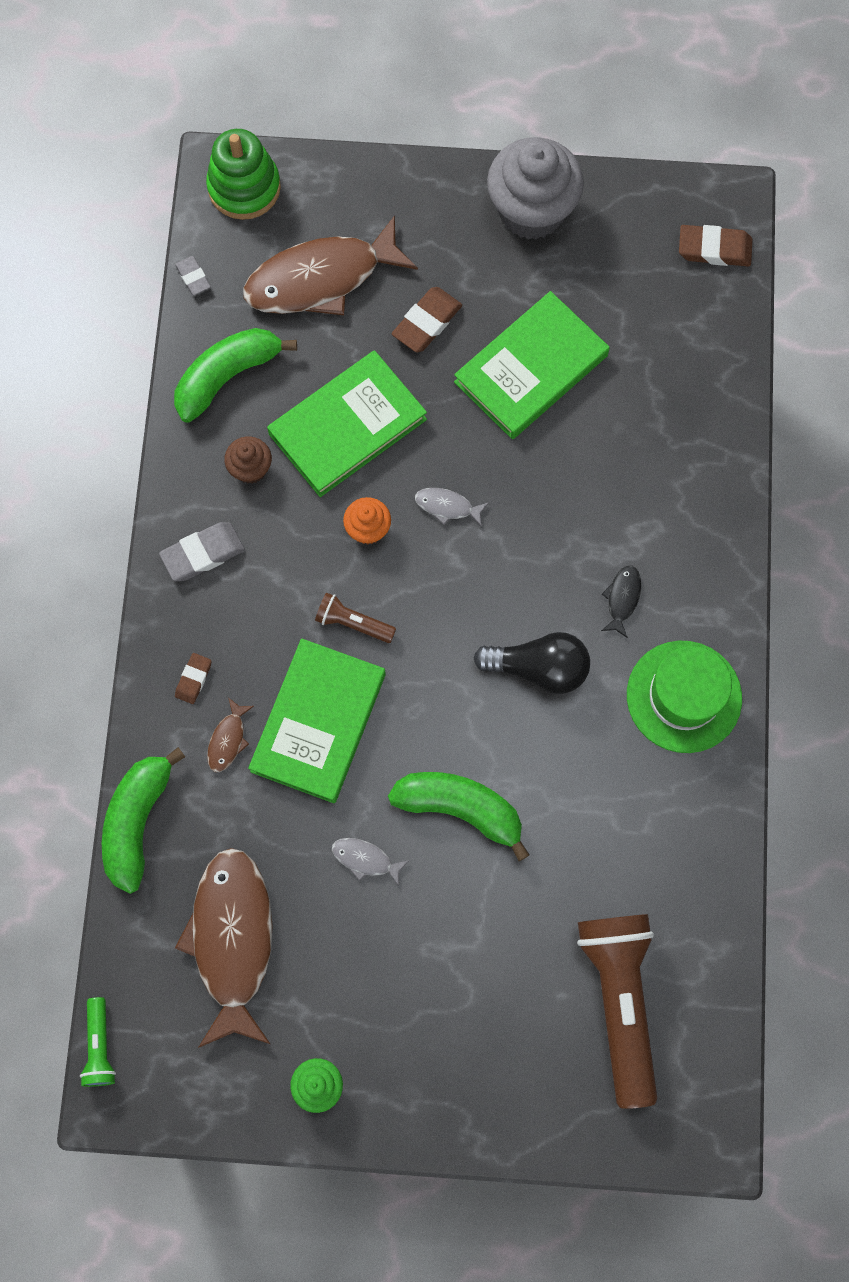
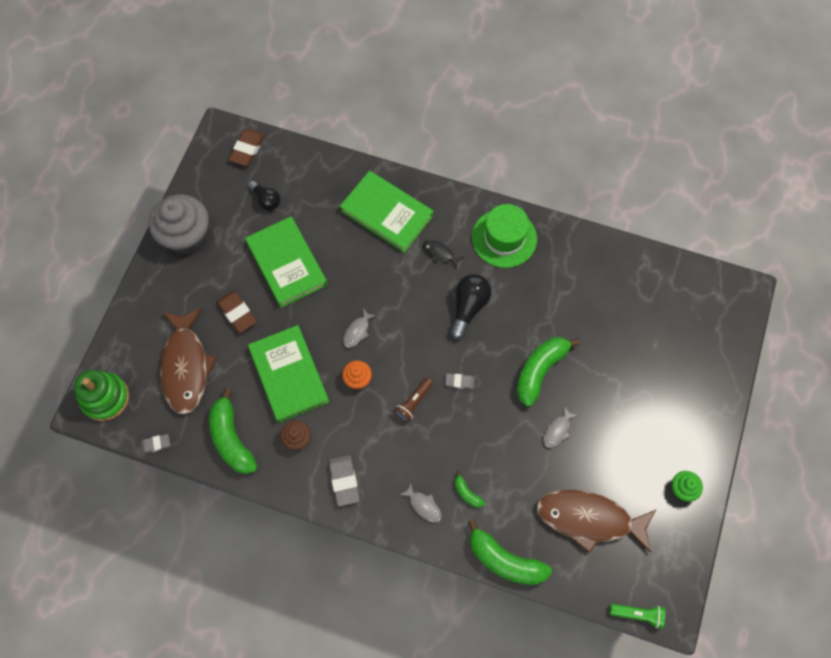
camera: 75 degrees left, 5 degrees down
(193, 679) = (423, 505): brown eraser -> grey fish
(228, 740) = (467, 493): brown fish -> green banana
(318, 722) = (469, 437): green book -> green book (386, 213)
(406, 685) = (459, 382): none -> grey eraser
(619, 1001) = (664, 316): brown flashlight -> none
(632, 305) = (266, 200): none -> black light bulb

